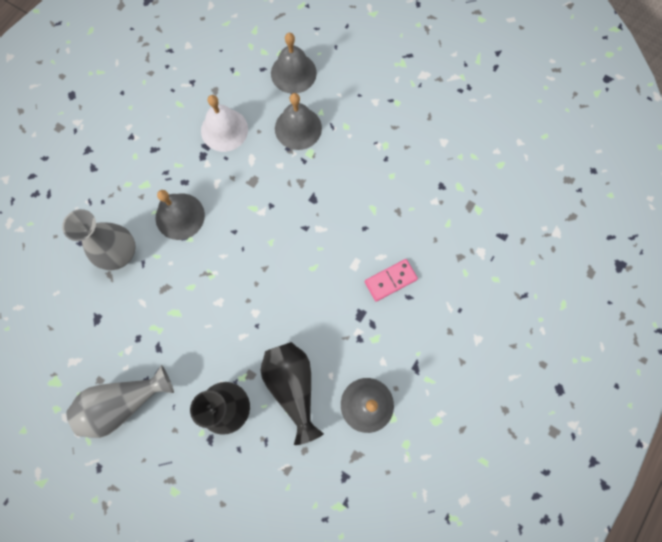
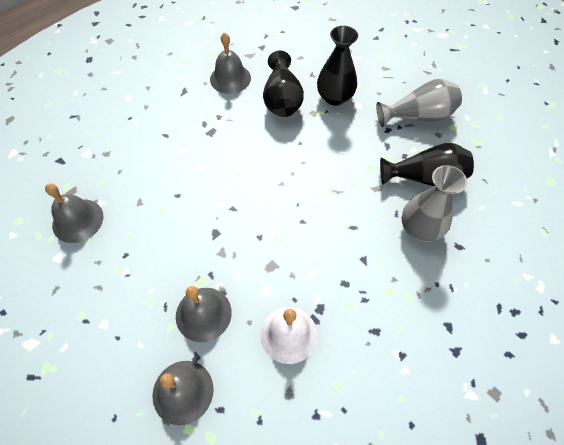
camera: 165 degrees left, 15 degrees down
(114, 314) = (425, 178): none -> black vase
(180, 216) = (354, 248): grey bell -> grey bell (78, 220)
(390, 280) = (174, 149): pink domino -> none

